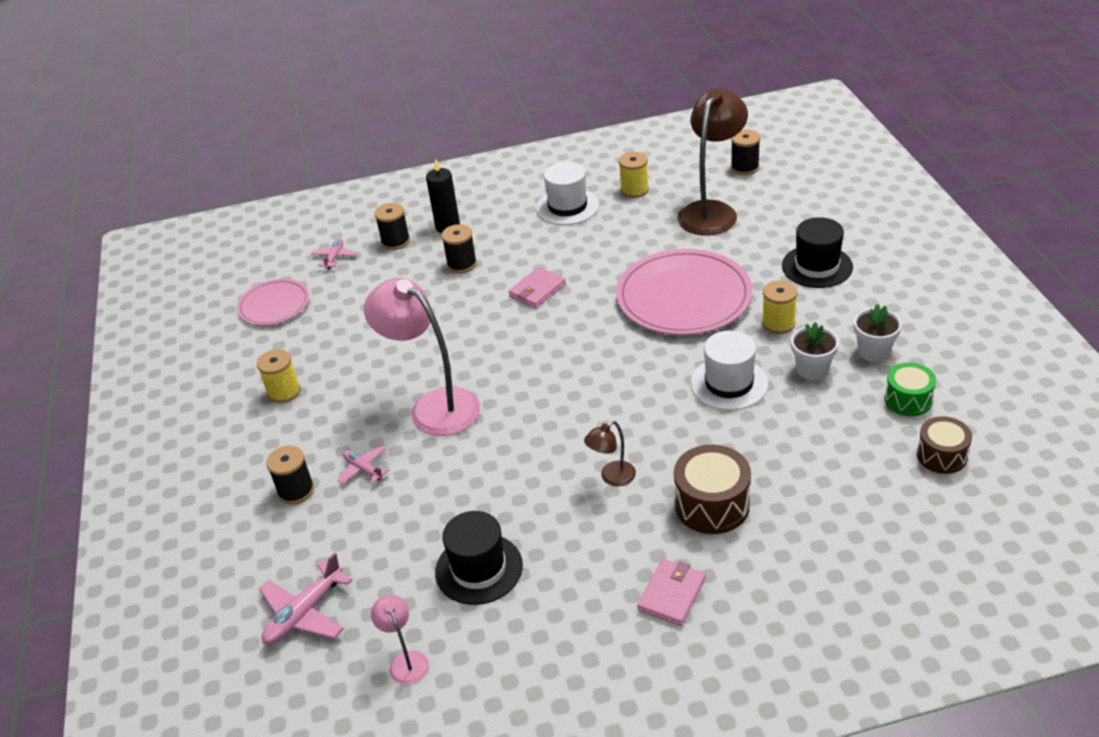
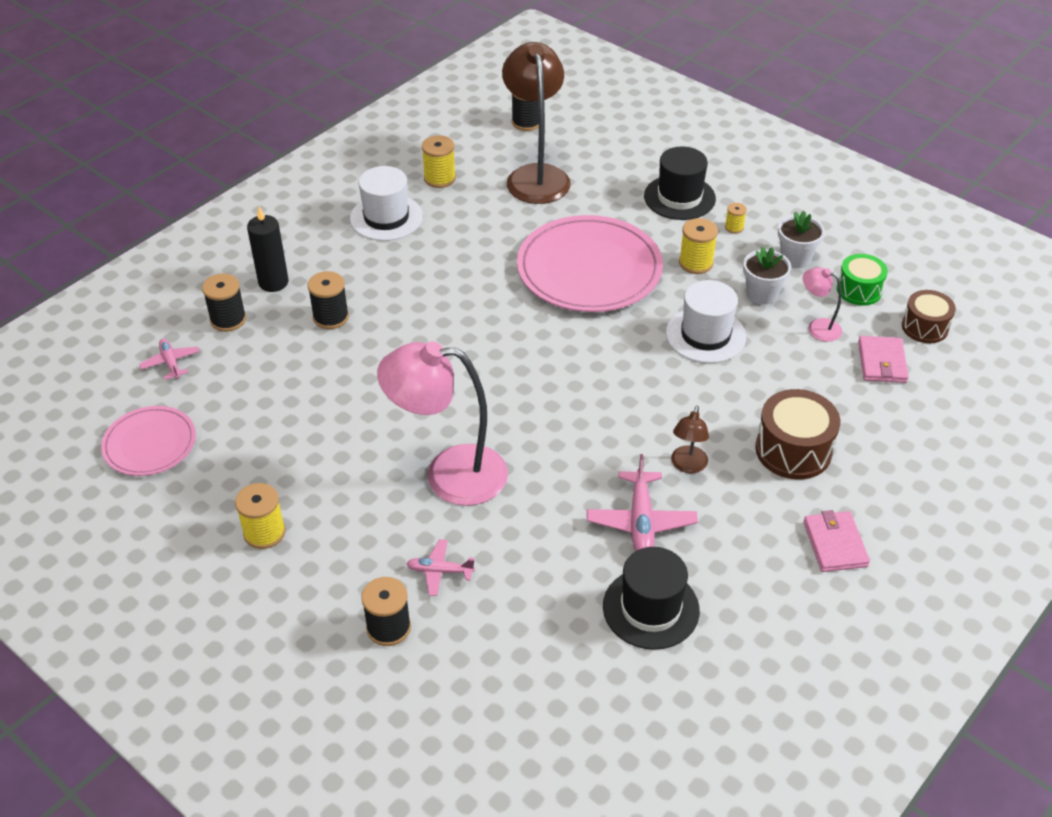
camera: 40 degrees left, 5 degrees up
(304, 613) = (525, 741): pink plane -> pink plane (641, 521)
(406, 661) = (669, 728): pink lamp -> pink lamp (817, 327)
(537, 290) = (439, 315): pink wallet -> pink wallet (882, 362)
(842, 306) = (734, 227): none -> yellow spool

